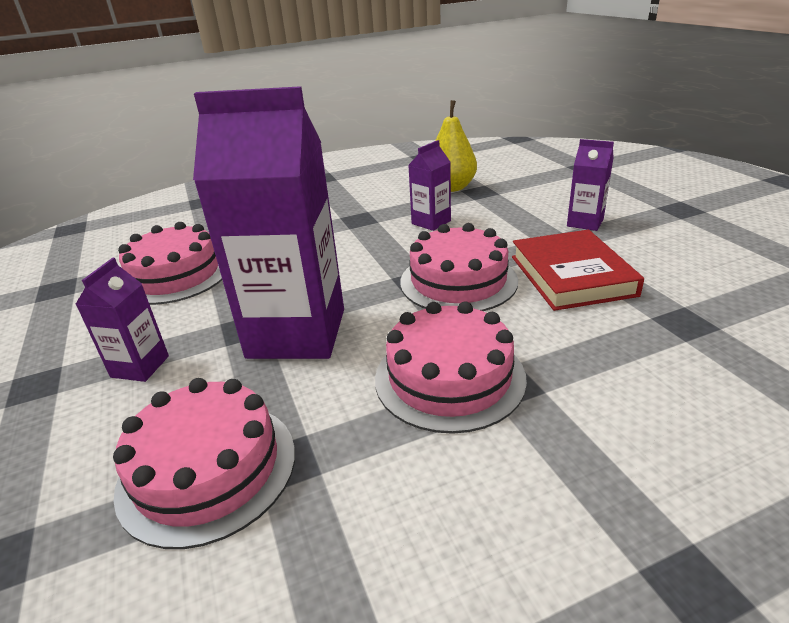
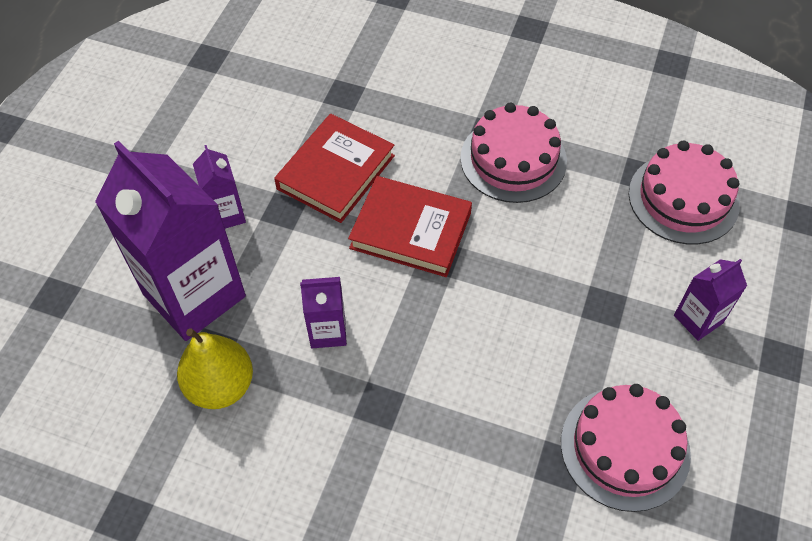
camera: 140 degrees left, 25 degrees up
(297, 333) = (570, 268): purple carton -> purple carton (194, 295)
(458, 281) = (411, 230): pink cake -> red book

